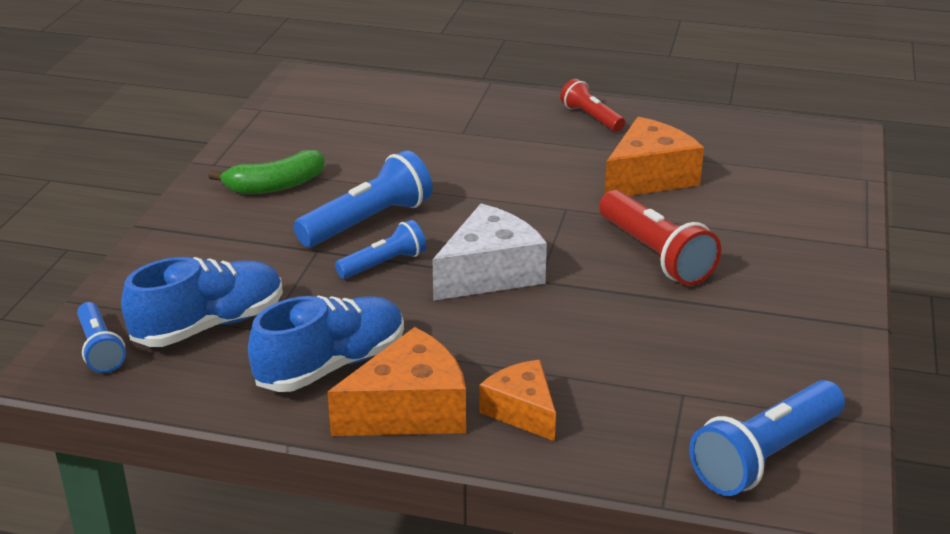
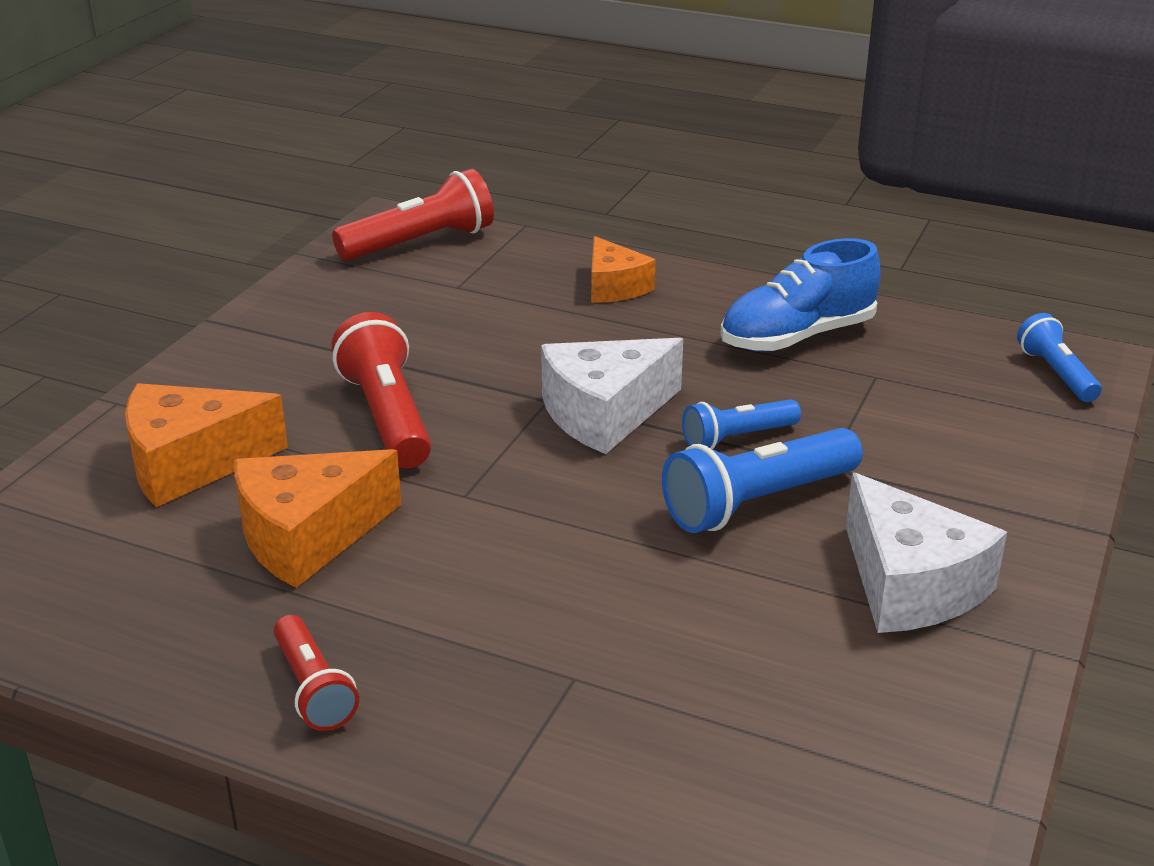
camera: 170 degrees left, 0 degrees up
(209, 325) = (941, 386): blue shoe -> none
(275, 185) = (909, 585): green banana -> white cheese
(409, 410) = (719, 296): orange cheese -> orange cheese (190, 463)
(766, 456) = (420, 243): blue flashlight -> red flashlight

